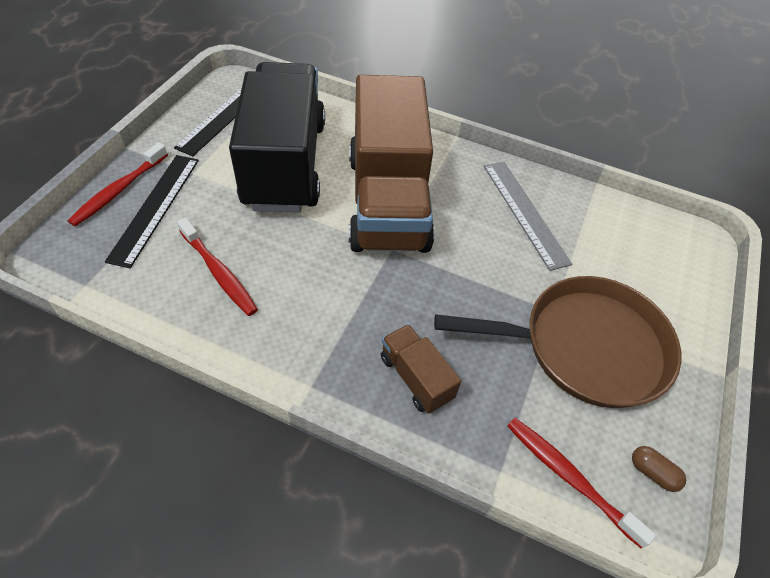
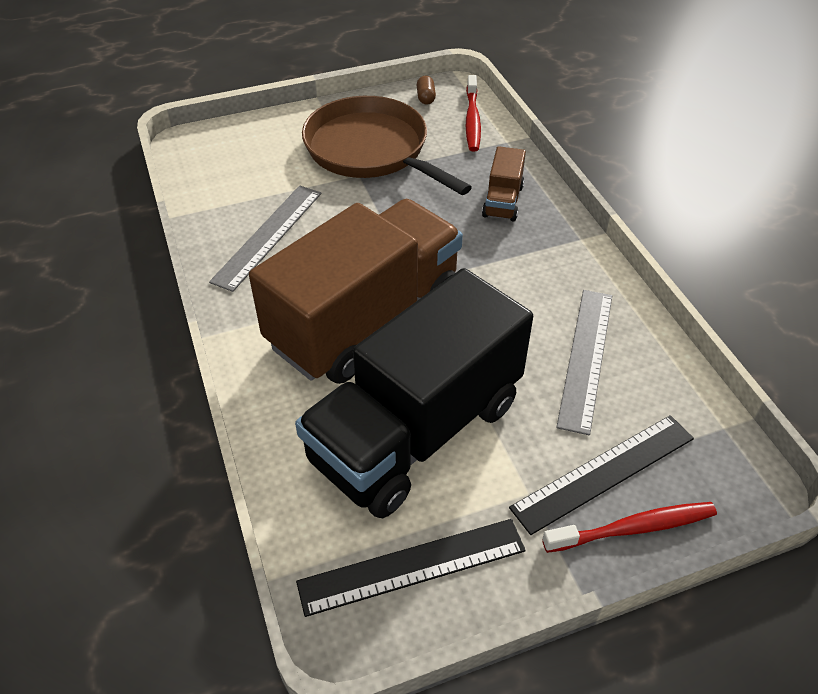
camera: 130 degrees left, 5 degrees down
(219, 273) = (586, 358): red toothbrush -> grey ruler

